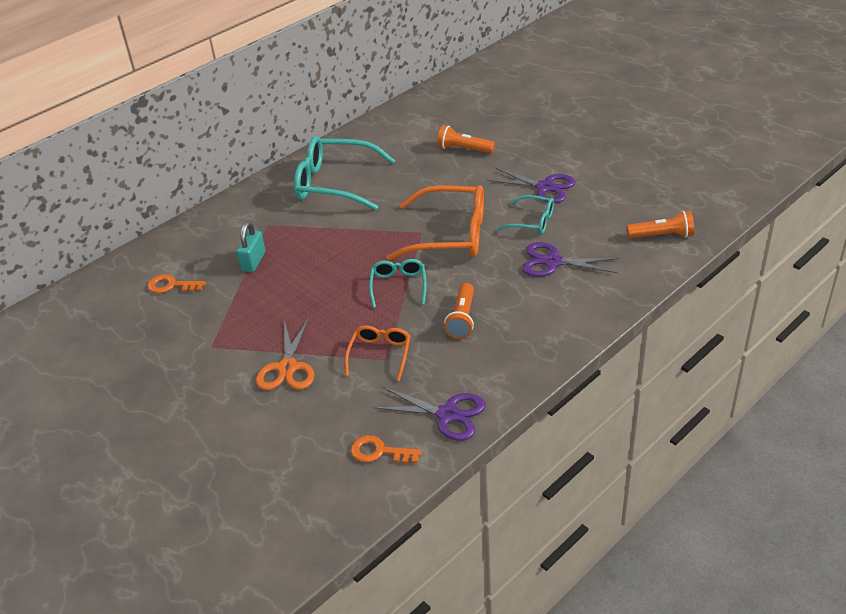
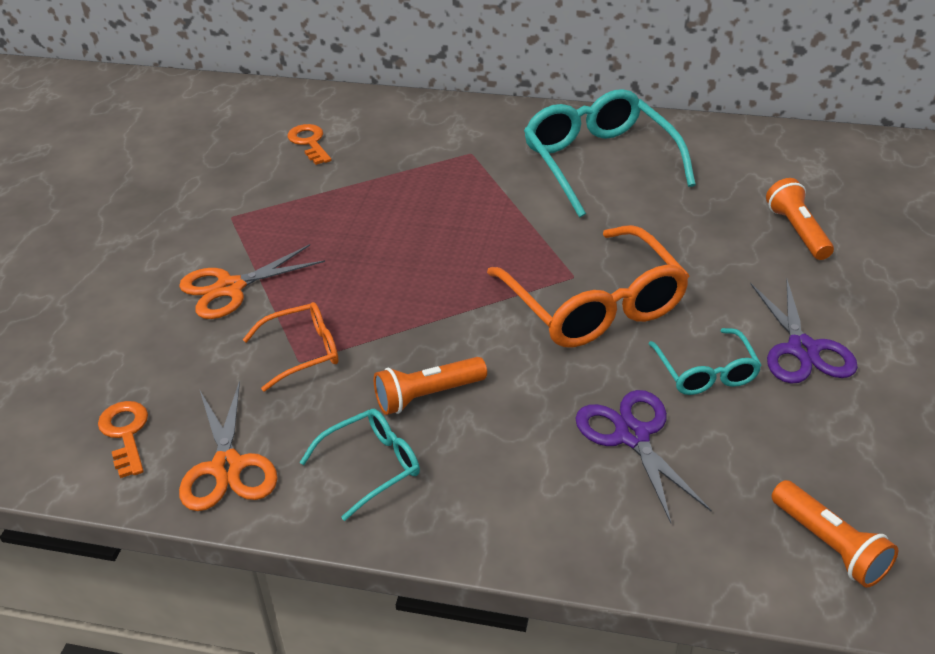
camera: 55 degrees right, 0 degrees up
(253, 261) = (396, 175): turquoise padlock -> none
(398, 286) = (447, 306): turquoise glasses -> turquoise glasses (372, 466)
(447, 415) = (227, 467): purple scissors -> orange scissors

